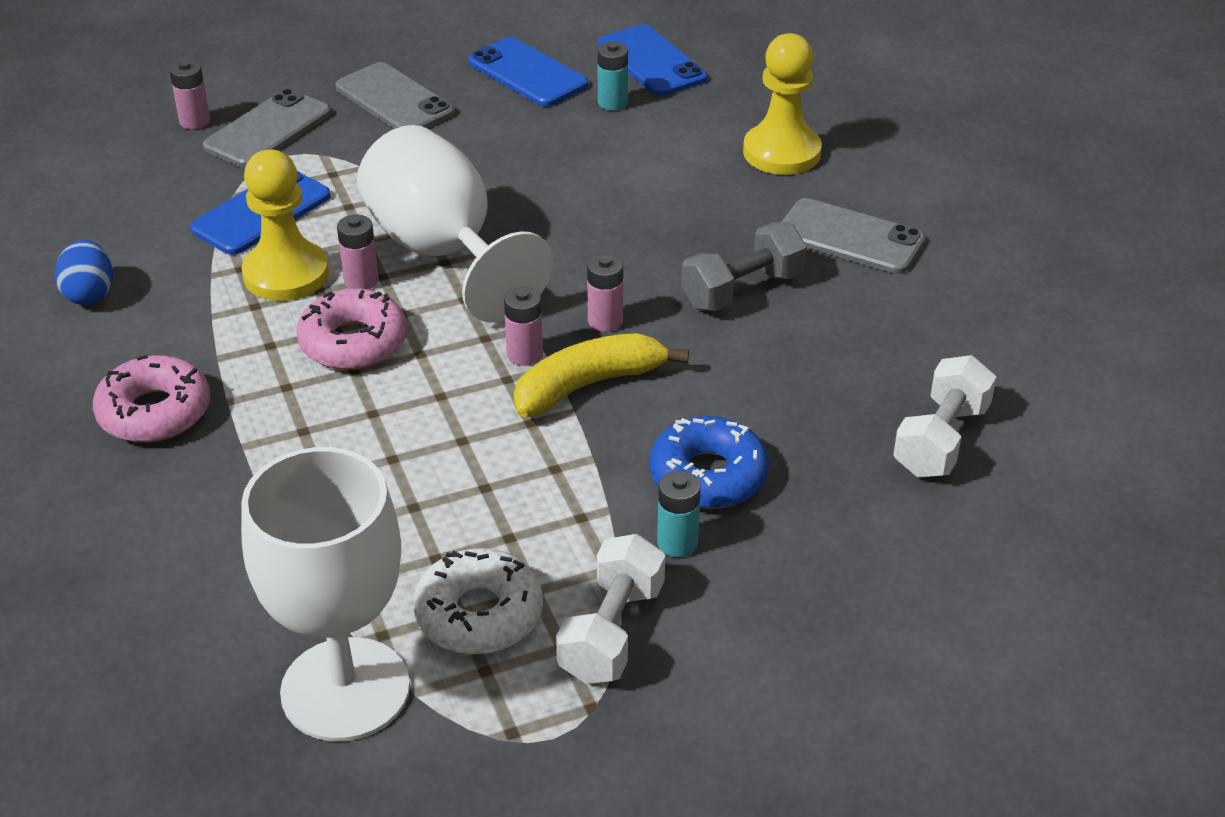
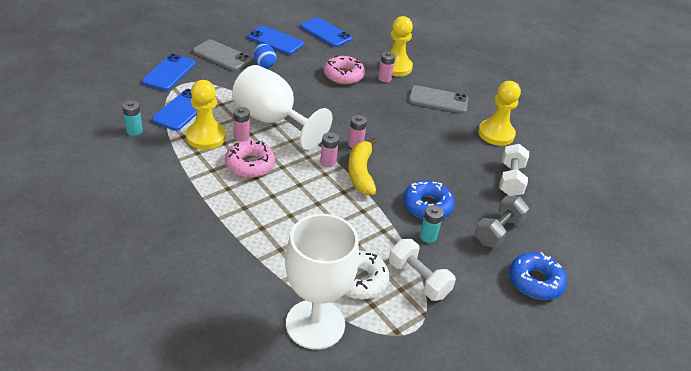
camera: 20 degrees left, 0 degrees up
(89, 294) = (115, 155): blue egg -> blue egg (264, 65)
(154, 412) = (170, 207): pink donut -> pink donut (343, 75)
(195, 121) = (133, 71): pink battery -> pink battery (384, 78)
(268, 130) = (169, 72): grey phone -> blue phone
(588, 385) = (361, 172): yellow banana -> yellow banana turned 45 degrees counterclockwise
(611, 632) = (418, 279): white dumbbell -> white dumbbell turned 45 degrees counterclockwise
(612, 102) = (317, 51): turquoise battery -> turquoise battery (134, 131)
(742, 290) = (405, 125): grey dumbbell -> grey dumbbell (498, 231)
(886, 677) = (535, 281): none -> blue donut
(957, 330) = (496, 134): none -> yellow pawn

